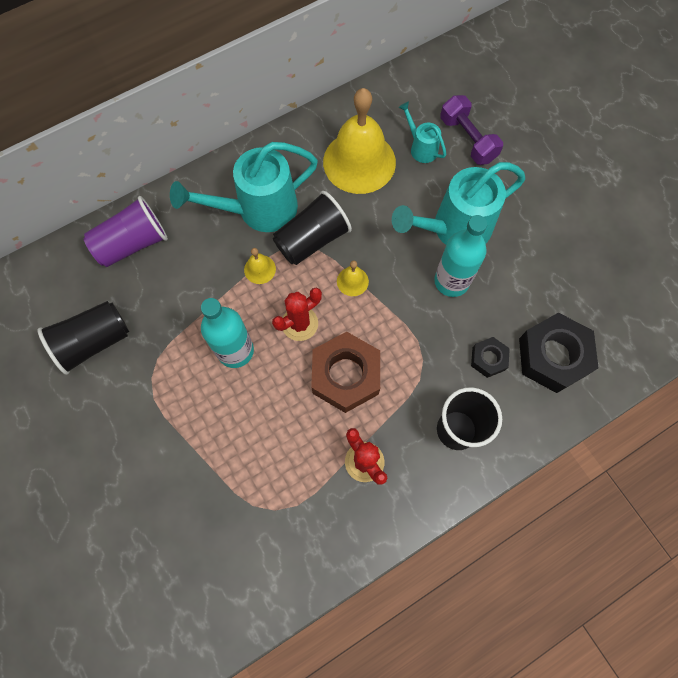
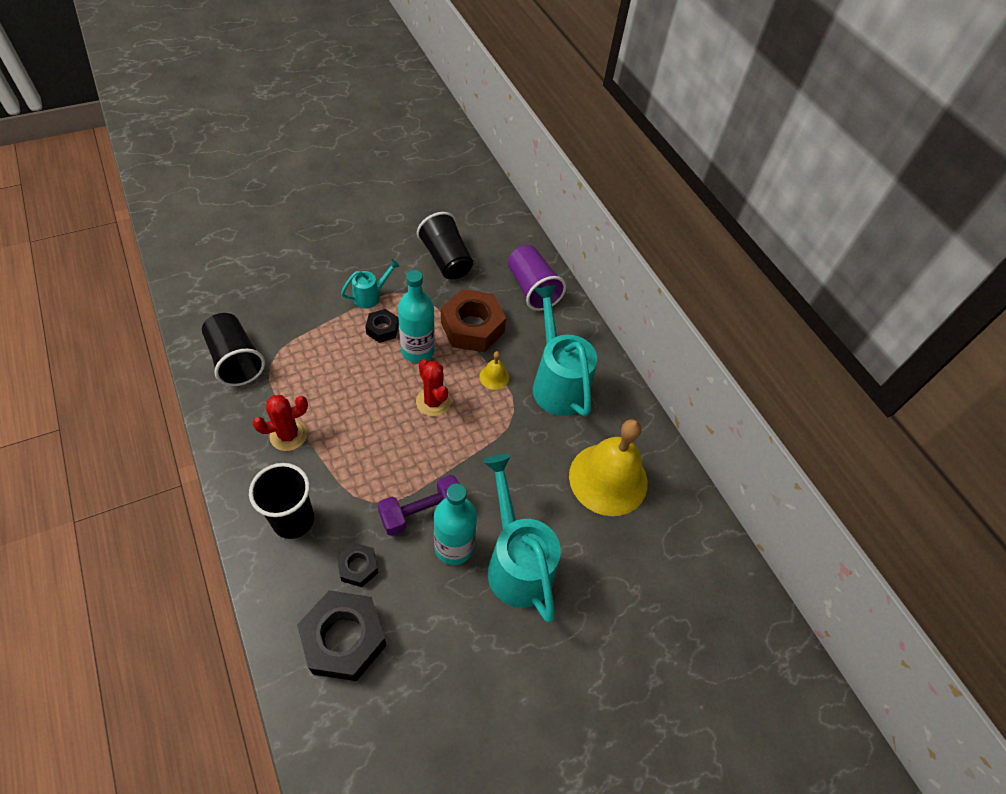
camera: 90 degrees right, 15 degrees down
(209, 394) = (382, 329): none -> black nut
(312, 240) = (519, 423): black cup -> black cup (235, 360)
(345, 375) = (373, 432): brown nut -> brown nut (472, 327)
(352, 281) = (469, 452): yellow bell -> none
(421, 148) = (624, 546): turquoise watering can -> turquoise watering can (370, 296)
(467, 139) = (635, 602): purple dumbbell -> purple dumbbell (422, 512)

